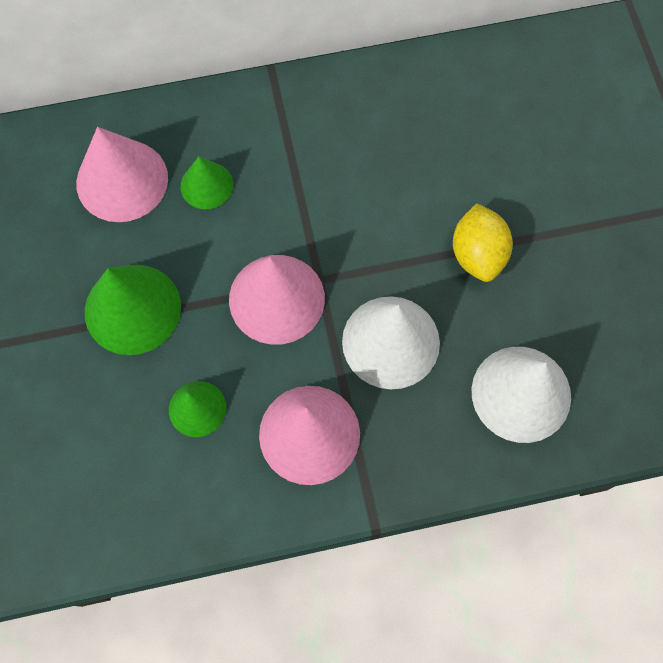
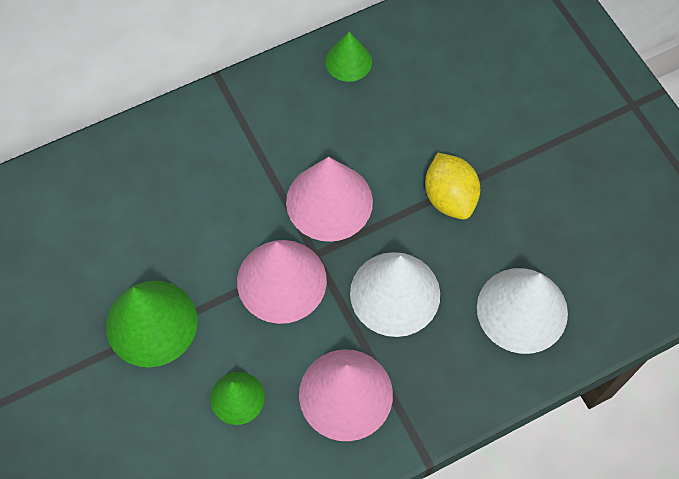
camera: 15 degrees left, 5 degrees down
(122, 180) = (108, 209): pink cone -> pink cone (329, 201)
(206, 185) = (188, 194): green cone -> green cone (348, 61)

